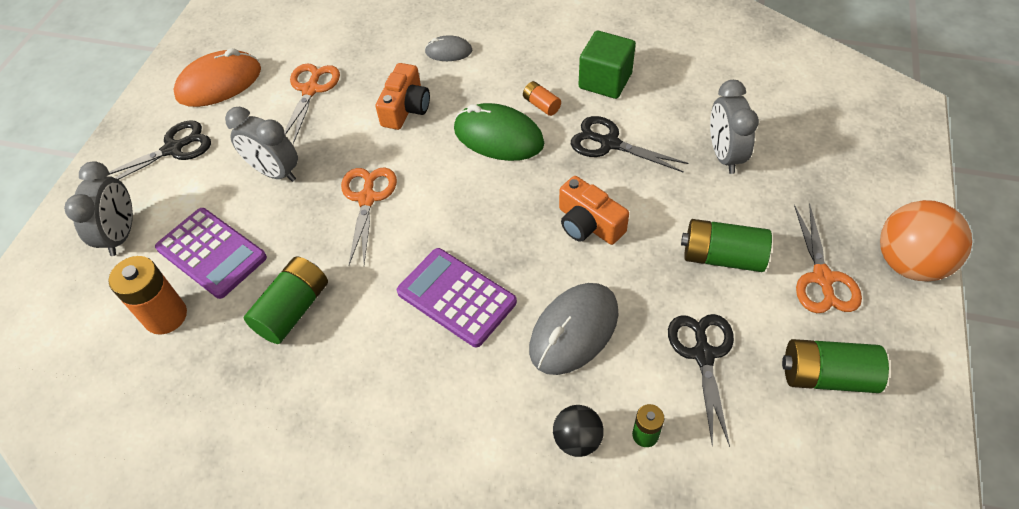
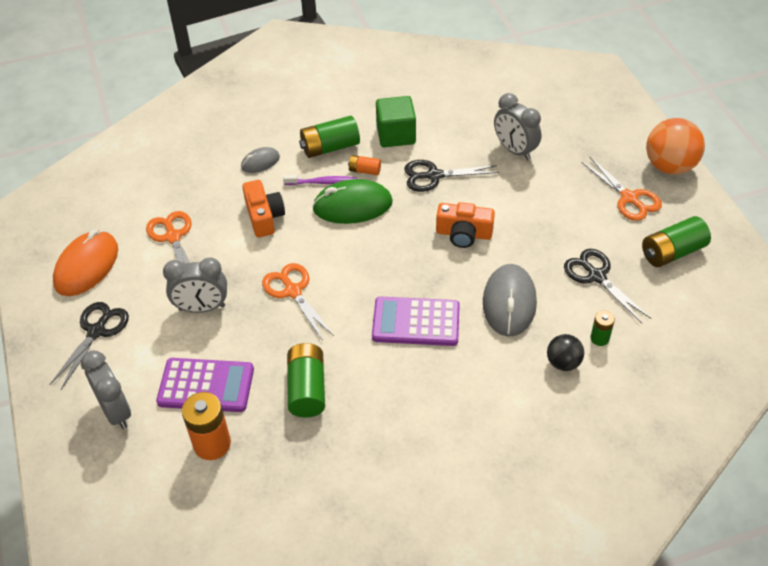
camera: 35 degrees left, 5 degrees down
(489, 98) = (322, 182): none -> purple toothbrush
(722, 257) = (563, 214): green battery -> green battery (330, 147)

